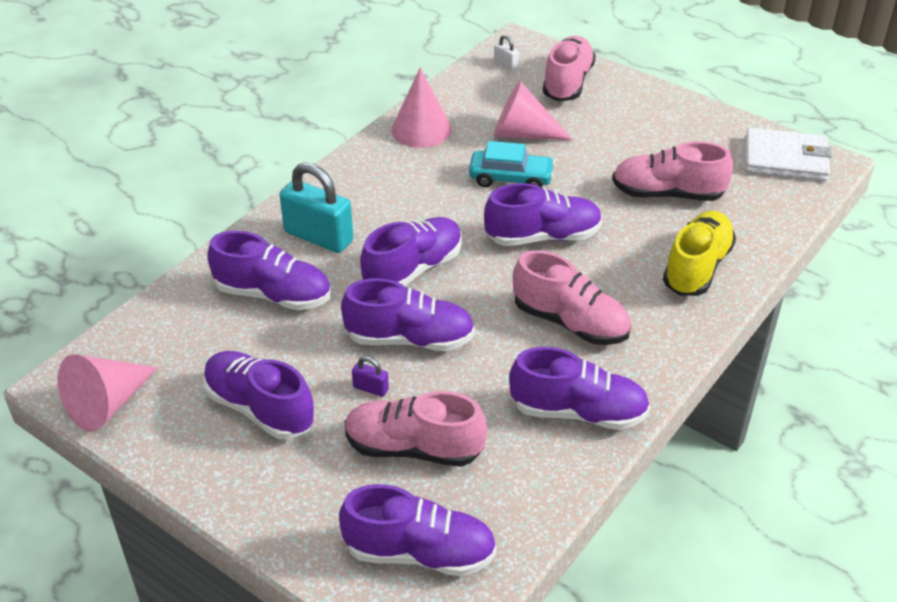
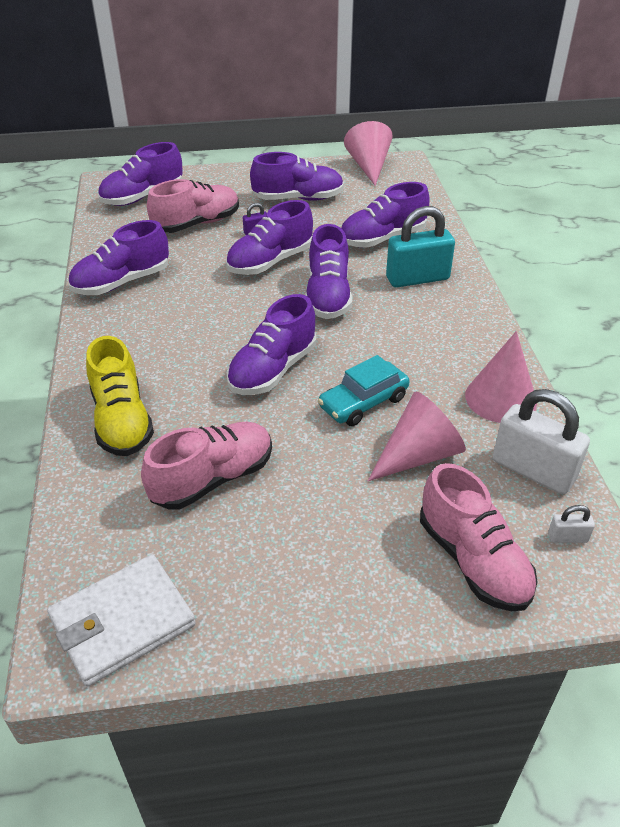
camera: 135 degrees right, 0 degrees up
(471, 92) = (533, 470): none -> white padlock
(570, 322) = (181, 325): pink shoe -> none

